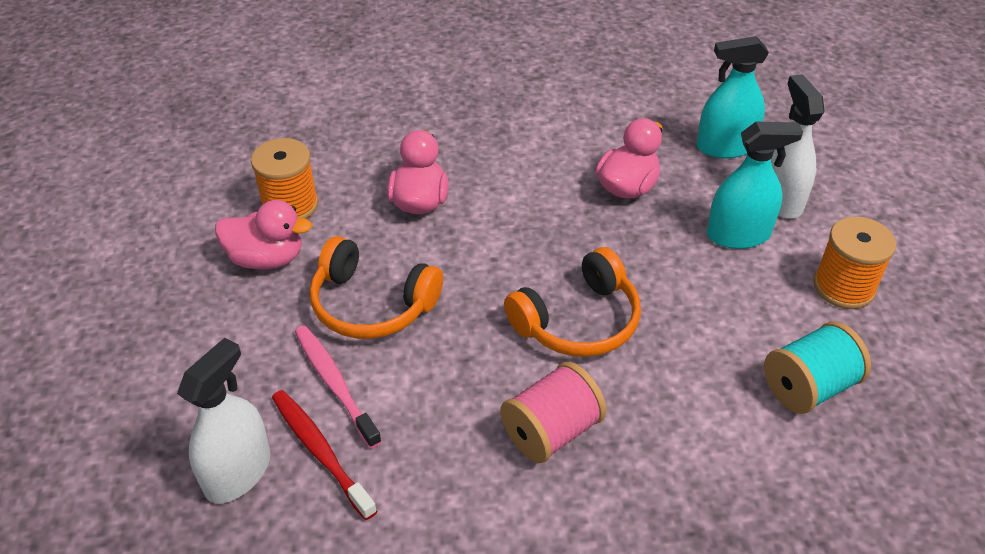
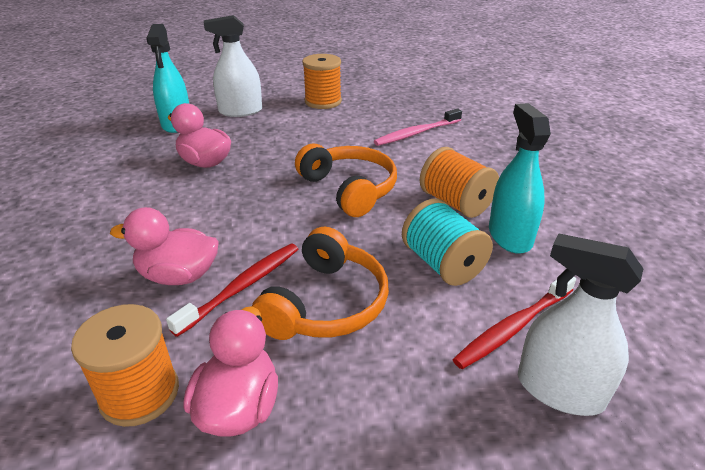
camera: 90 degrees left, 10 degrees down
(335, 384) = (432, 323): pink toothbrush -> pink toothbrush (417, 133)
(400, 245) = (242, 287): none -> red toothbrush
(551, 431) = (455, 203): pink spool -> orange spool
(738, 235) = (271, 126): turquoise spray bottle -> turquoise spray bottle (510, 236)
(808, 387) = (401, 118): turquoise spool -> turquoise spool (442, 264)

